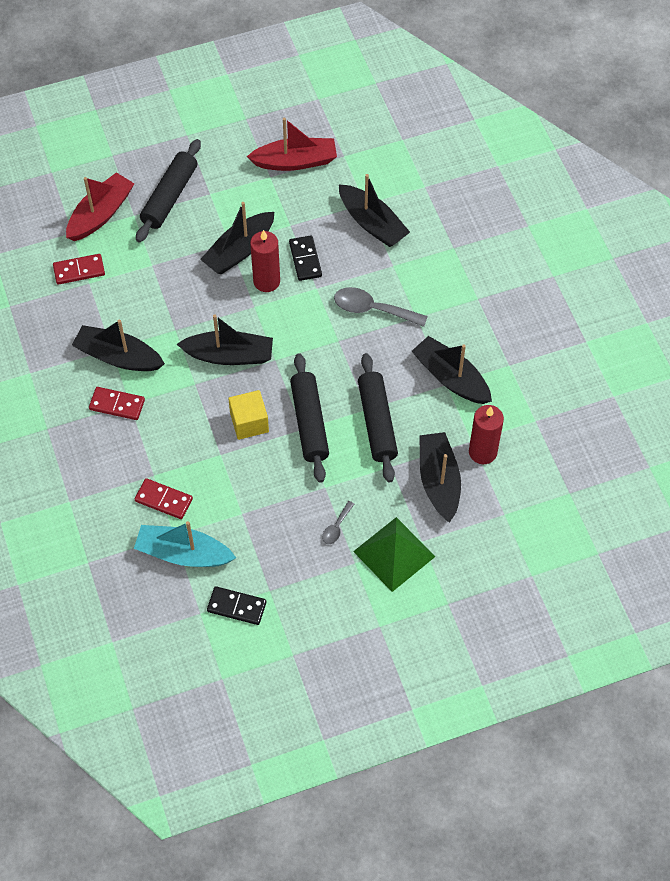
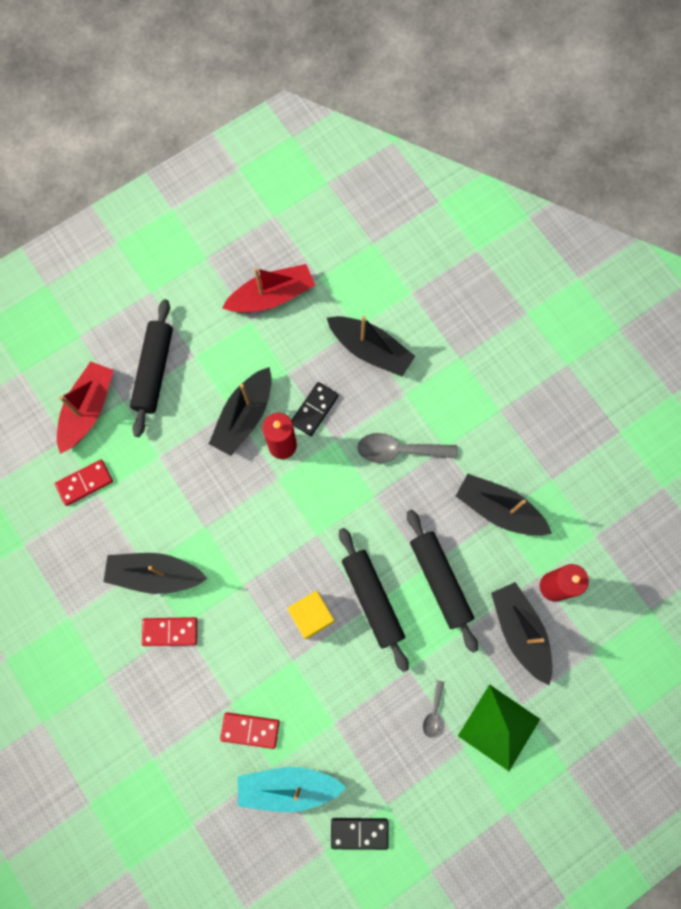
camera: 15 degrees left, 15 degrees up
(229, 355) = (269, 542): black boat -> none
(305, 259) = (314, 410): black domino -> black domino turned 60 degrees clockwise

